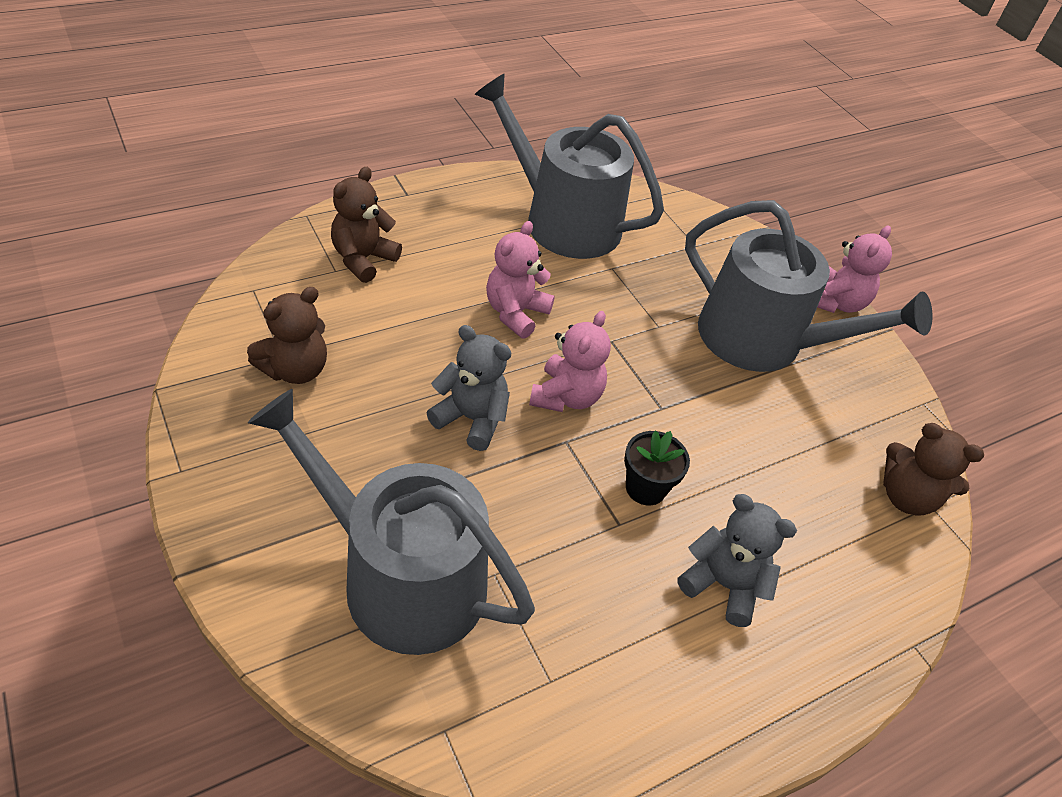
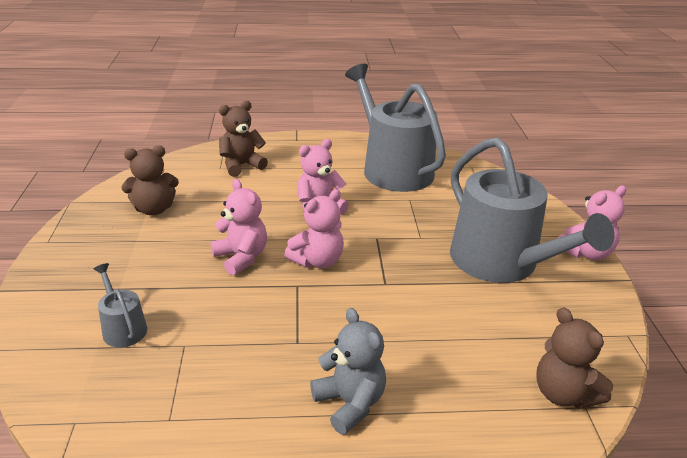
camera: 30 degrees right, 15 degrees down
(400, 576) = (123, 328): grey watering can -> grey watering can, size x0.42
(471, 419) = (241, 258): grey teddy bear -> pink teddy bear
(645, 488) = (334, 326): black flower pot -> none

